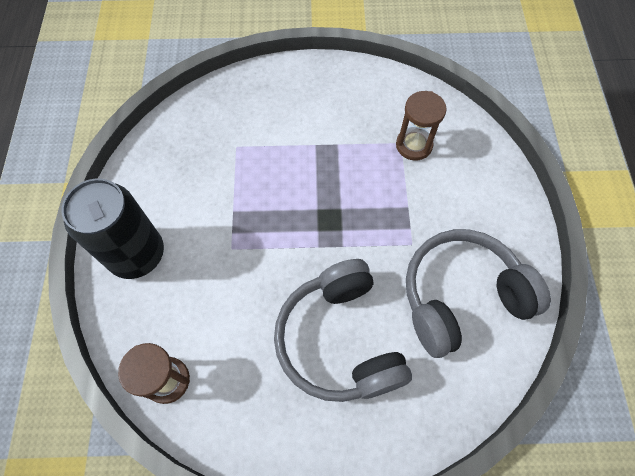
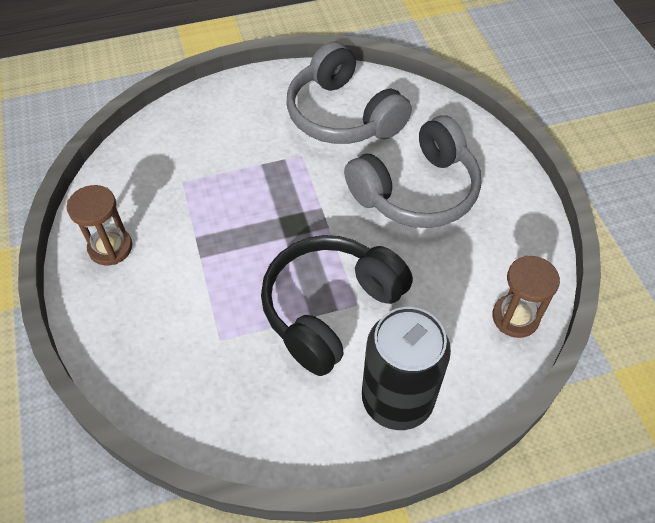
camera: 105 degrees left, 10 degrees down
(234, 227) = (330, 309): none -> black headphones
(414, 145) = (184, 170): brown hourglass -> brown hourglass (110, 248)

